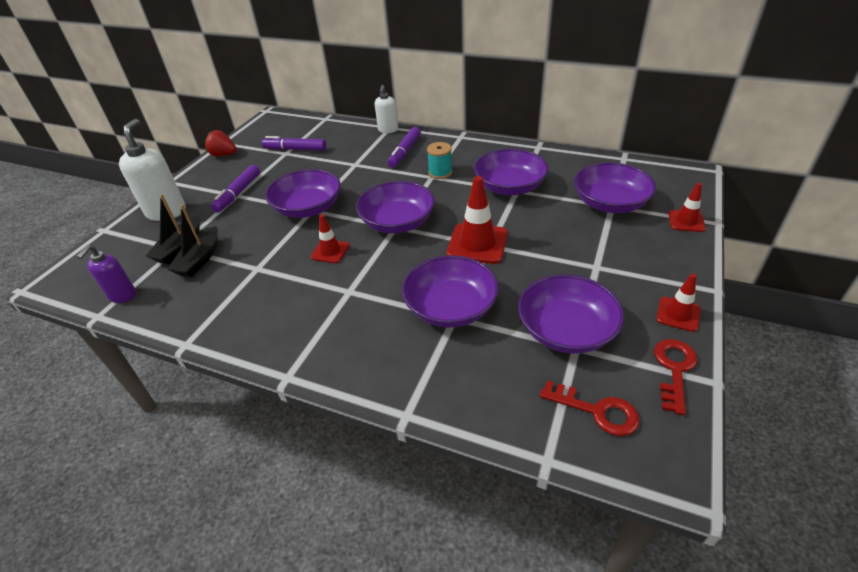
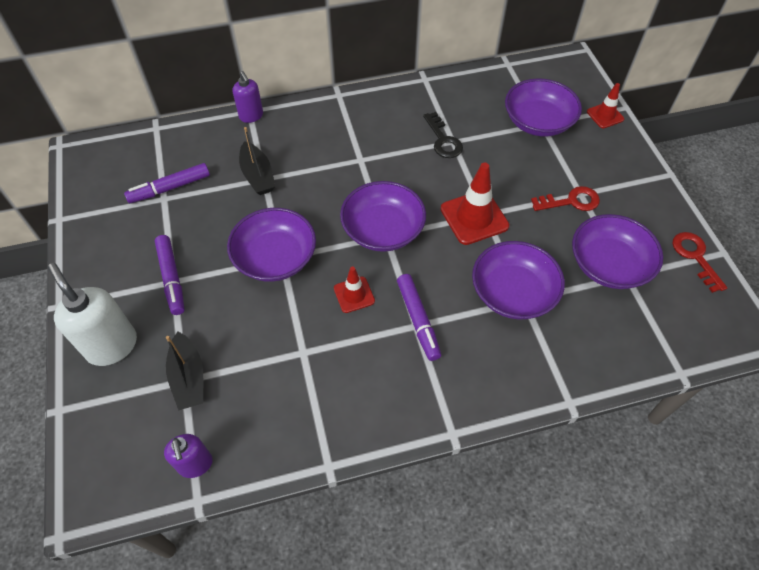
camera: 40 degrees left, 15 degrees up
(200, 259) = (230, 377): black boat -> black boat (258, 175)
(224, 155) = (84, 235): red strawberry -> none
(388, 130) = (251, 116): white soap dispenser -> purple soap dispenser
(405, 152) = (301, 139): purple marker -> purple marker (418, 320)
(440, 173) = (364, 151): turquoise spool -> none
(509, 187) = (443, 140): purple bowl -> black key
(596, 411) = (678, 318): red key -> red key (570, 201)
(678, 314) = (664, 209): red traffic cone -> none

